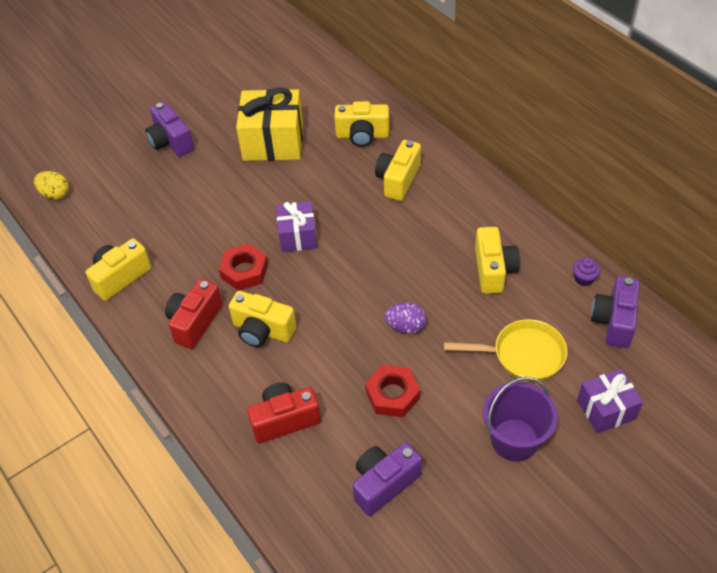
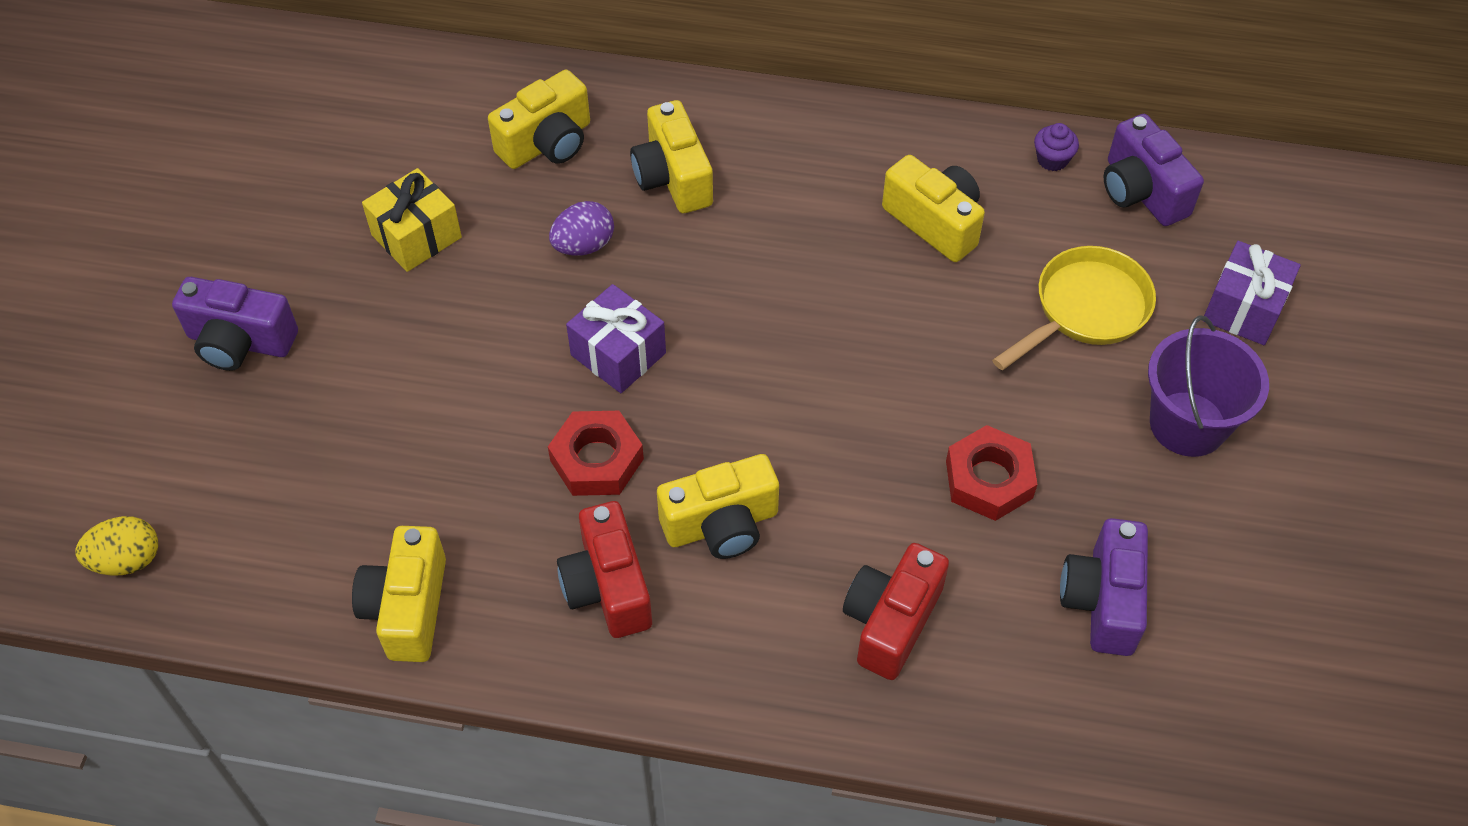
camera: 45 degrees left, 5 degrees up
(273, 141) = (416, 236): yellow gift -> yellow gift, size x0.60
(405, 327) = (907, 377): purple egg -> purple egg (584, 245)

